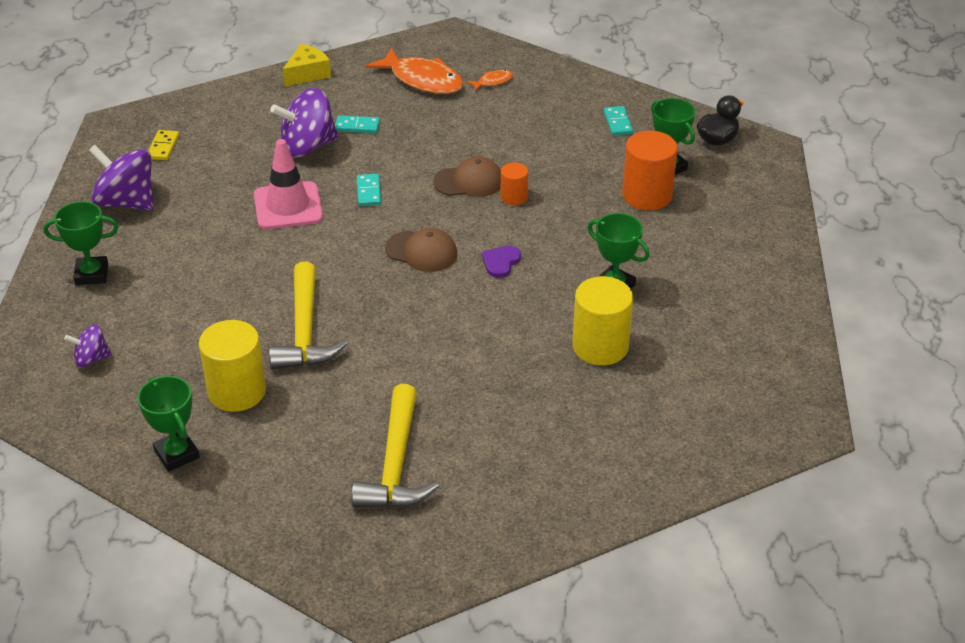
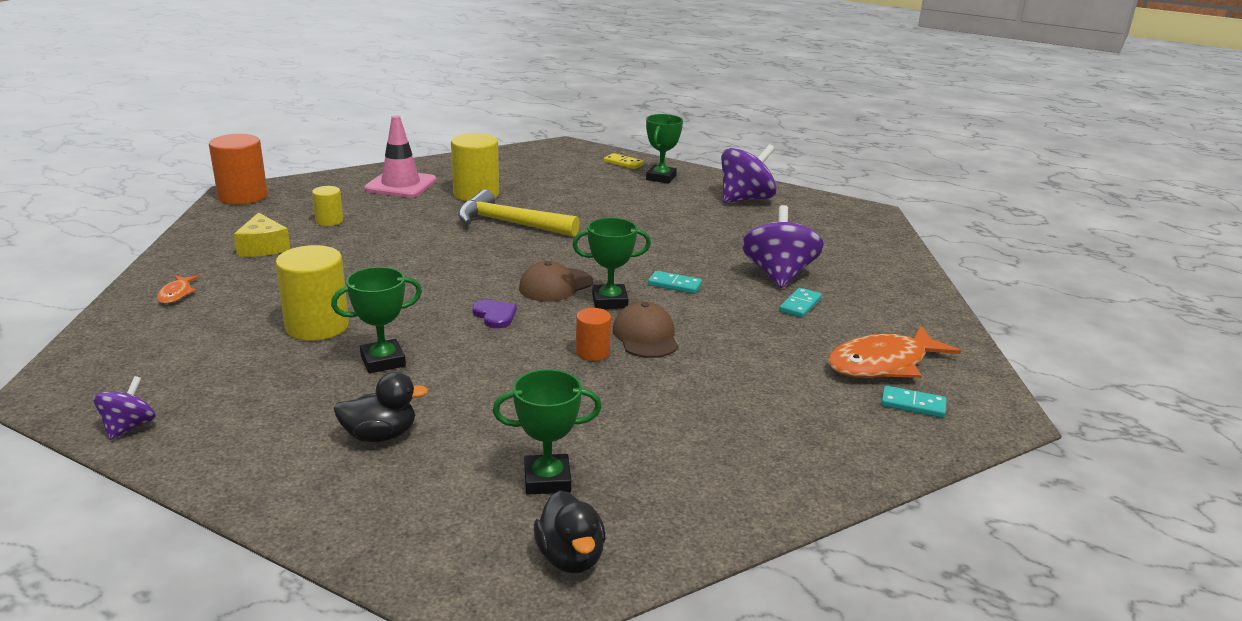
camera: 115 degrees right, 15 degrees down
(91, 359) = (566, 166): purple spinning top -> purple spinning top (129, 427)
(163, 147) = (821, 222): yellow domino -> yellow domino (623, 163)
(176, 454) = (443, 171): green trophy -> green trophy (609, 301)
(288, 206) = (684, 249): pink traffic cone -> pink traffic cone (401, 185)
(307, 74) = (928, 303): yellow cheese -> yellow cheese (263, 247)
(395, 465) = (329, 221): yellow hammer -> yellow cylinder
(469, 181) = (645, 336): brown cap -> brown cap turned 150 degrees clockwise
(493, 81) = (855, 411): orange fish -> orange fish (176, 294)
(617, 123) = (687, 477): turquoise domino -> turquoise domino (913, 404)
(647, 195) = (506, 439): orange cylinder -> orange cylinder (243, 196)
(692, 245) = (380, 435): none -> black duck

